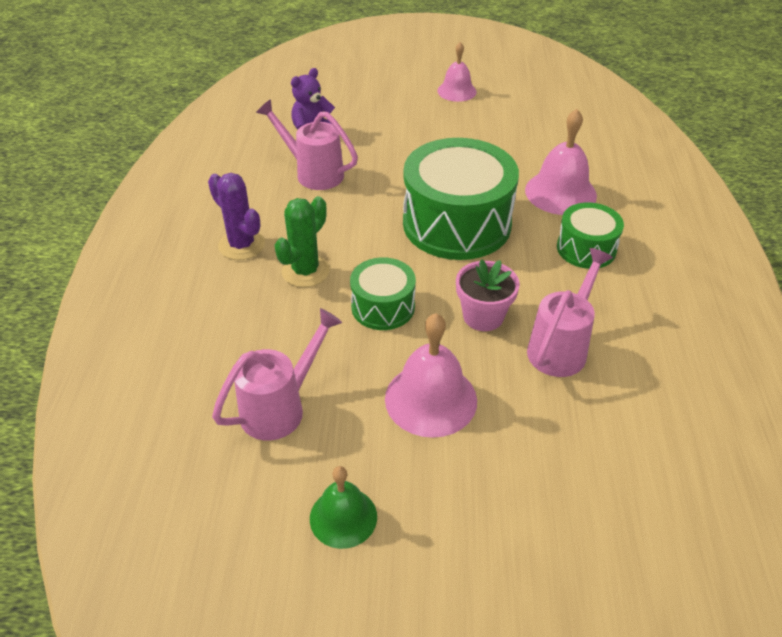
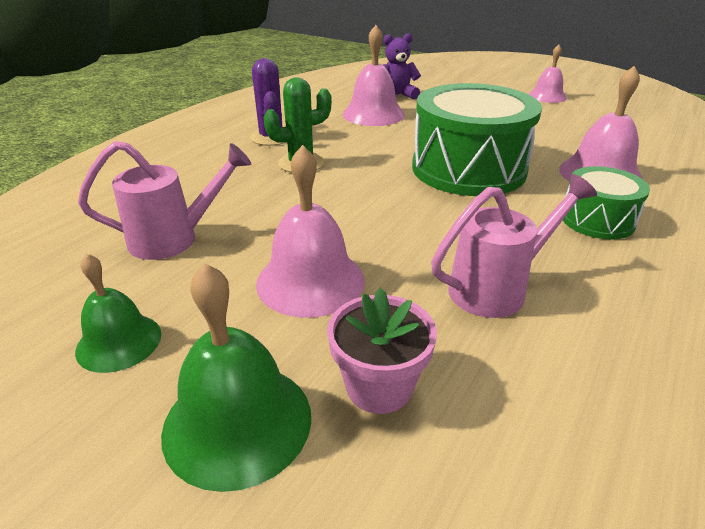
camera: 30 degrees right, 10 degrees down
(313, 173) = (373, 114): pink watering can -> pink bell
(383, 307) = (340, 202): green drum -> none
(483, 316) = (431, 237): pink flower pot -> pink flower pot (379, 386)
(483, 528) = (237, 422): none -> green bell

